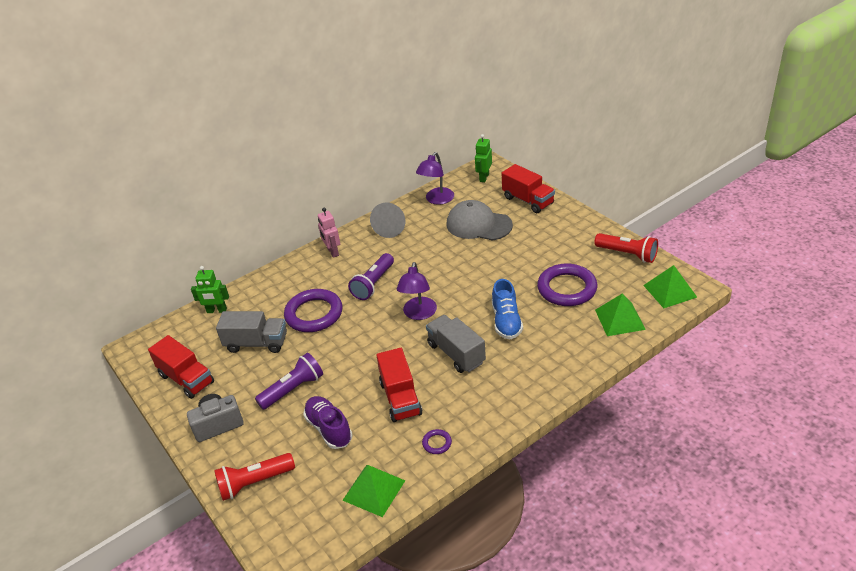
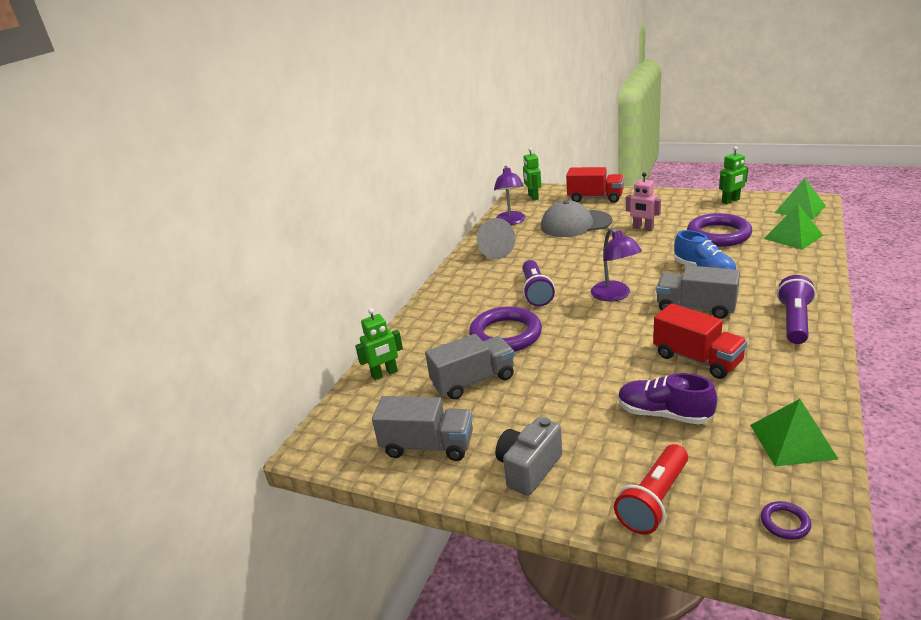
camera: 30 degrees left, 10 degrees down
(186, 379) = (428, 446): red truck -> grey truck
(293, 389) = (573, 400): purple flashlight -> purple flashlight (794, 321)
(332, 252) = (457, 285): pink robot -> pink robot (643, 228)
(437, 443) = (788, 376): purple ring -> purple ring (785, 523)
(627, 254) = (730, 201): red flashlight -> green robot

